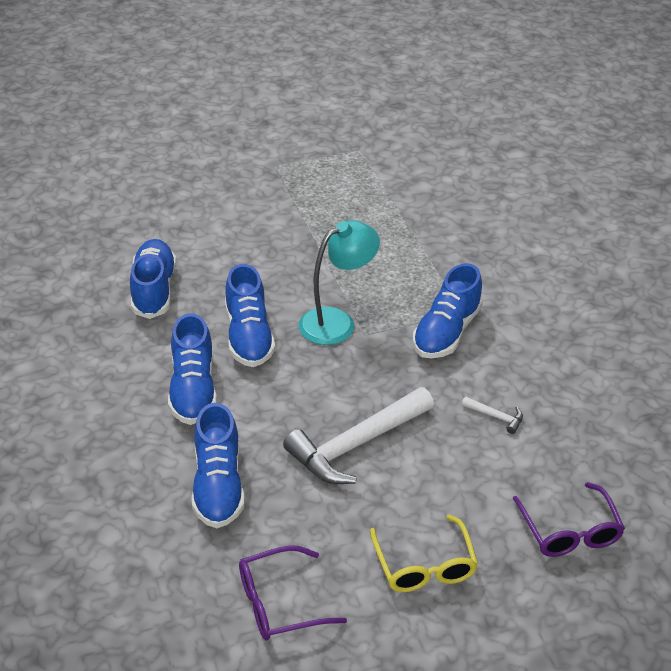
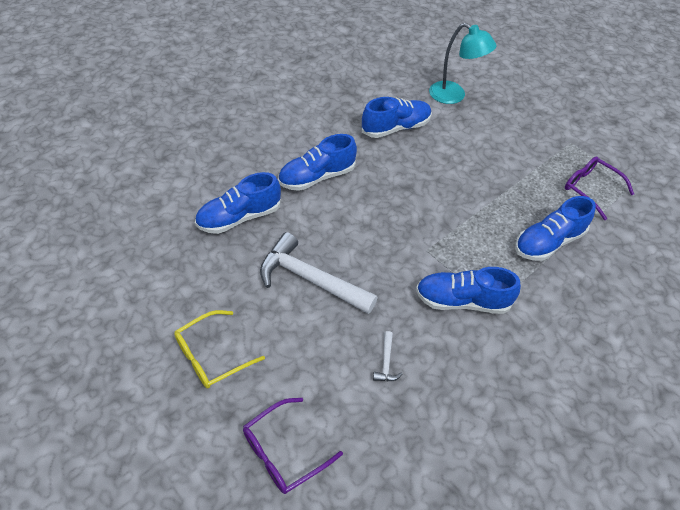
camera: 65 degrees right, 10 degrees up
(249, 336) = (382, 187): blue shoe -> blue shoe (548, 242)
(279, 603) = (152, 281): purple glasses -> purple glasses (590, 189)
(337, 322) = (428, 230): turquoise lamp -> turquoise lamp (454, 96)

